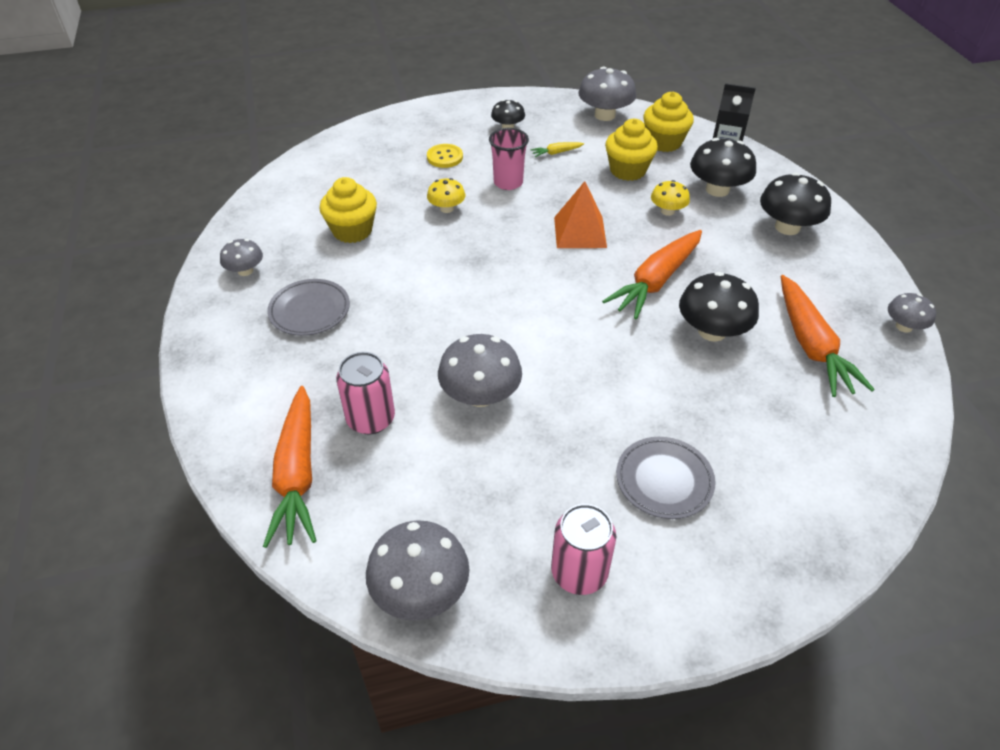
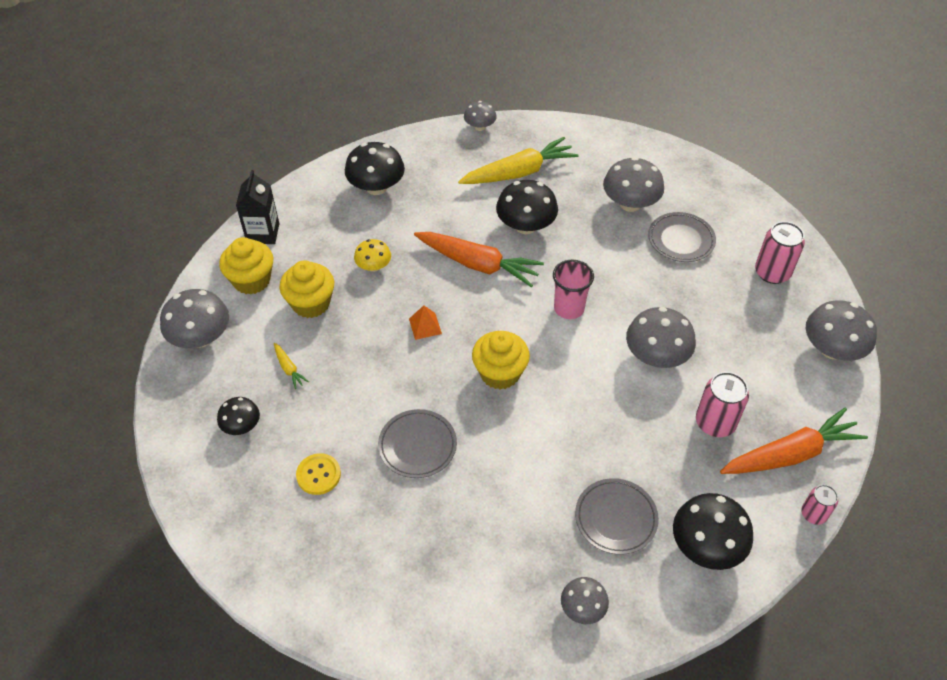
camera: 105 degrees left, 5 degrees up
(219, 466) = (813, 514): none -> pink can
(352, 231) = (482, 525): yellow cupcake -> yellow cupcake (500, 373)
(446, 208) = (417, 446): yellow mushroom -> grey plate
(508, 182) = (356, 401): pink cup -> pink cup (569, 308)
(580, 232) = (425, 326): orange pyramid -> orange pyramid, size x0.57
(717, 189) = (330, 234): black mushroom -> black mushroom (706, 546)
(743, 444) = (630, 203): none -> grey mushroom
(811, 345) = (519, 172): orange carrot -> yellow carrot

